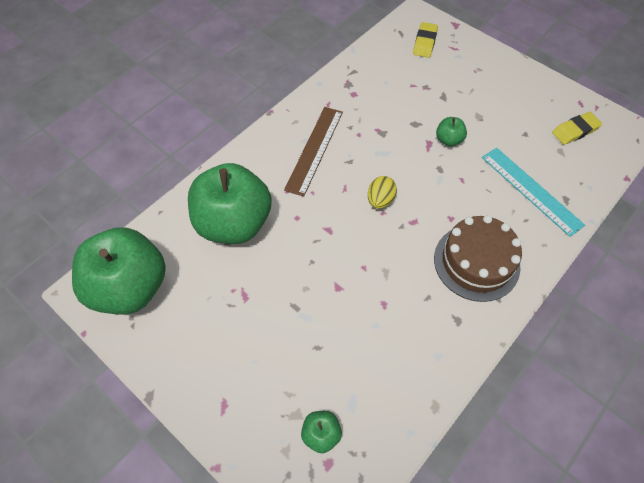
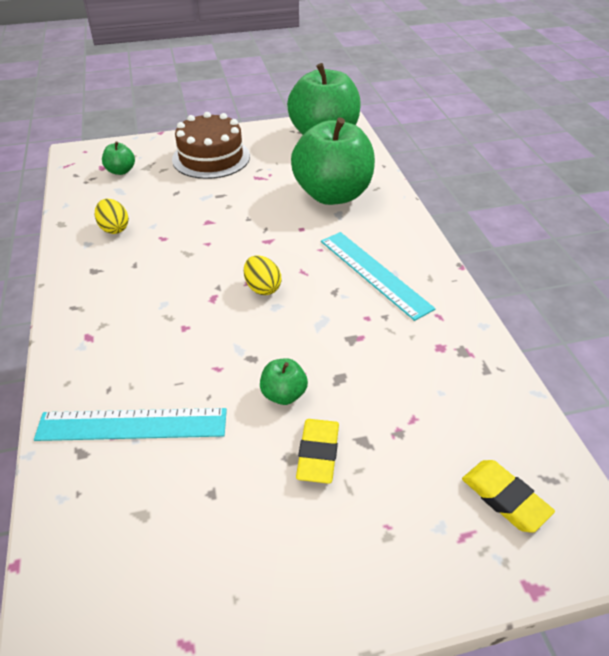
camera: 125 degrees right, 15 degrees down
(314, 149) = (374, 273): brown ruler -> turquoise ruler
(404, 352) = (114, 228): none -> yellow egg
(476, 262) = (120, 315): brown cake -> brown cake (211, 158)
(575, 130) = (150, 573): yellow eraser -> yellow eraser (318, 453)

